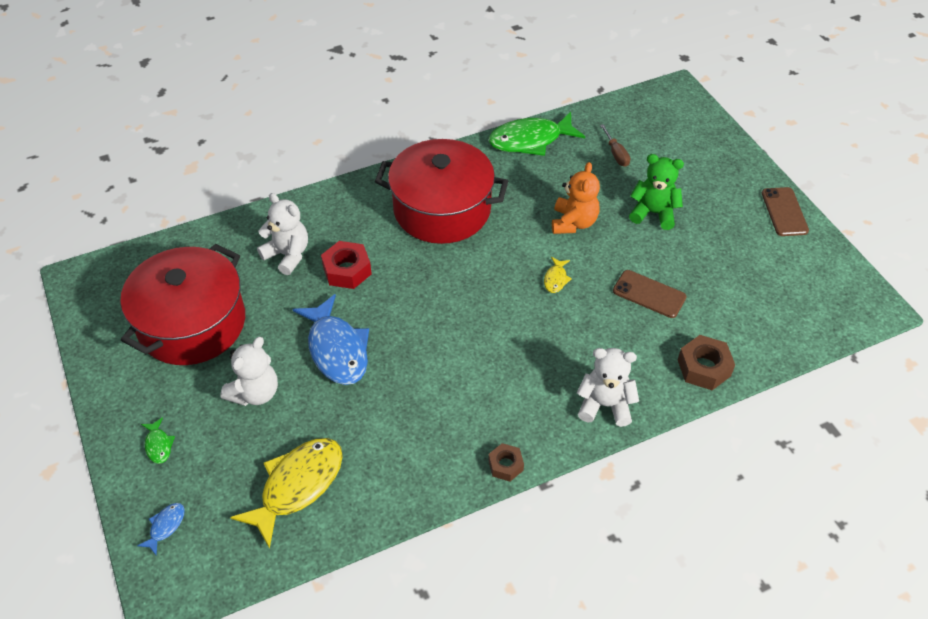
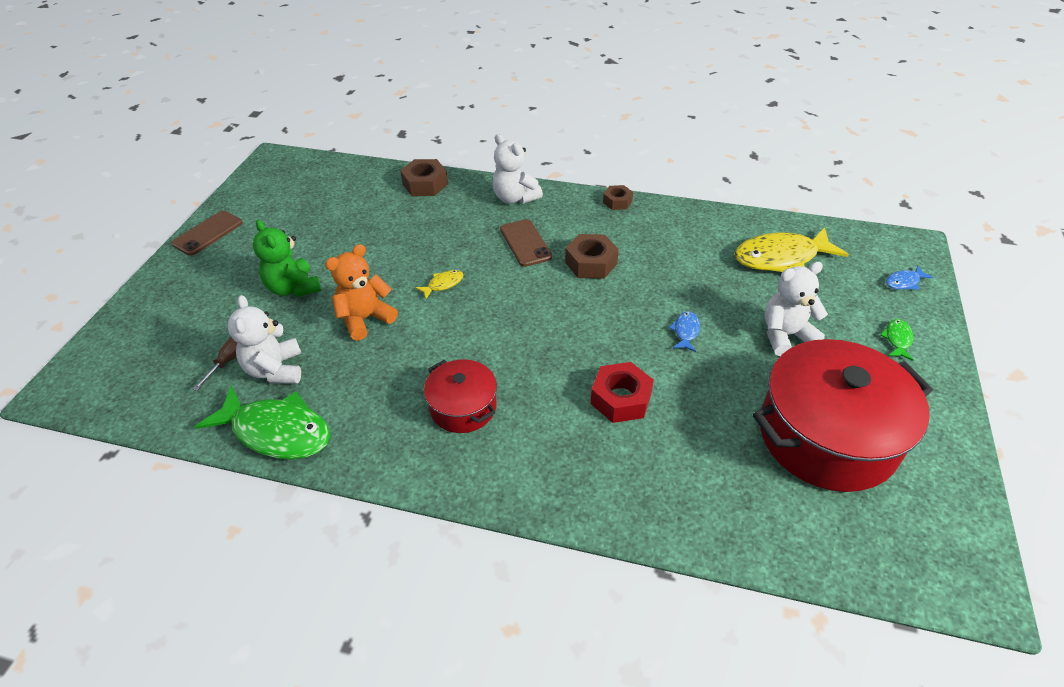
camera: 140 degrees left, 5 degrees down
(287, 255) = (674, 455): white teddy bear -> white teddy bear (275, 370)
(337, 349) = (685, 331): blue fish -> blue fish, size x0.44
(442, 209) = (463, 407): red pot -> red pot, size x0.52
(463, 370) = (591, 263): none -> brown nut
(649, 294) = (392, 237): brown phone -> brown phone (525, 243)

